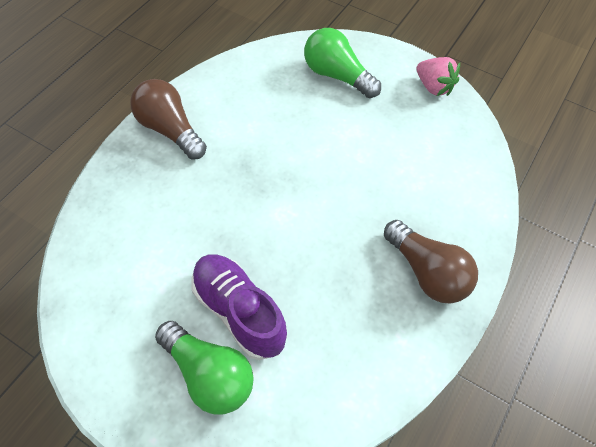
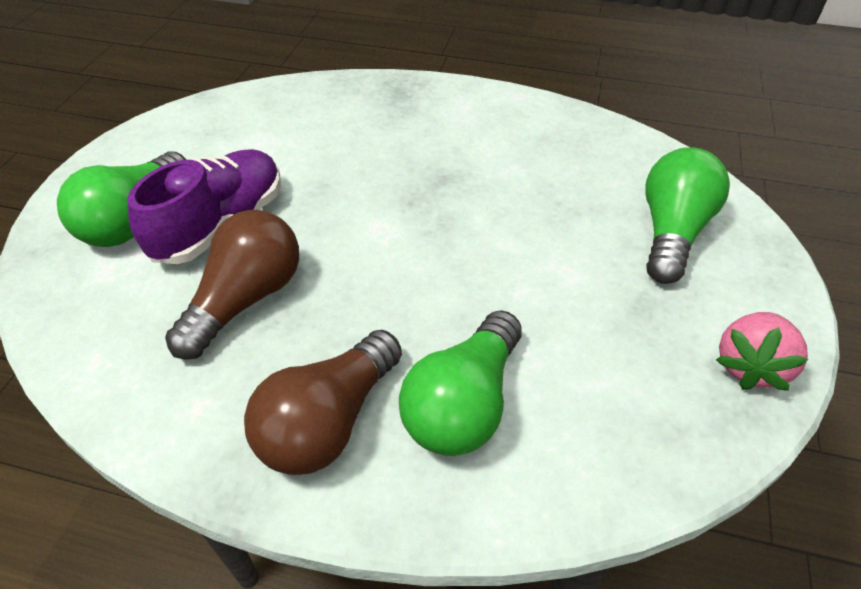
camera: 75 degrees right, 10 degrees down
(170, 130) = (466, 107): brown light bulb -> brown light bulb (246, 299)
(429, 207) = (463, 404): none -> green light bulb

